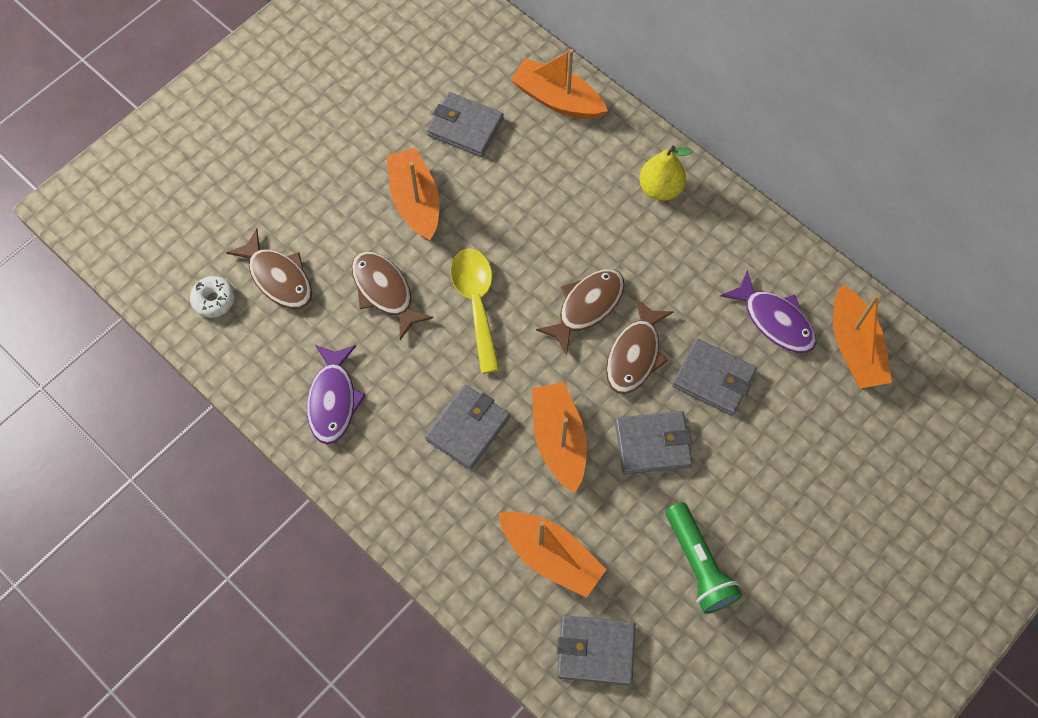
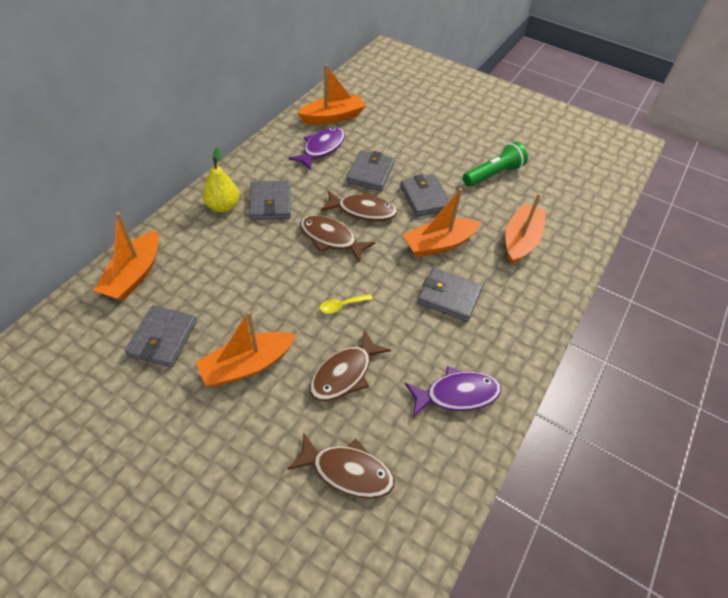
camera: 105 degrees left, 15 degrees down
(214, 300) = (385, 532): white donut -> none
(278, 277) = (347, 471): brown fish -> brown fish turned 75 degrees clockwise
(476, 303) = (341, 306): yellow spoon -> yellow spoon, size x0.49
(595, 651) = (567, 214): grey wallet -> grey wallet (270, 203)

